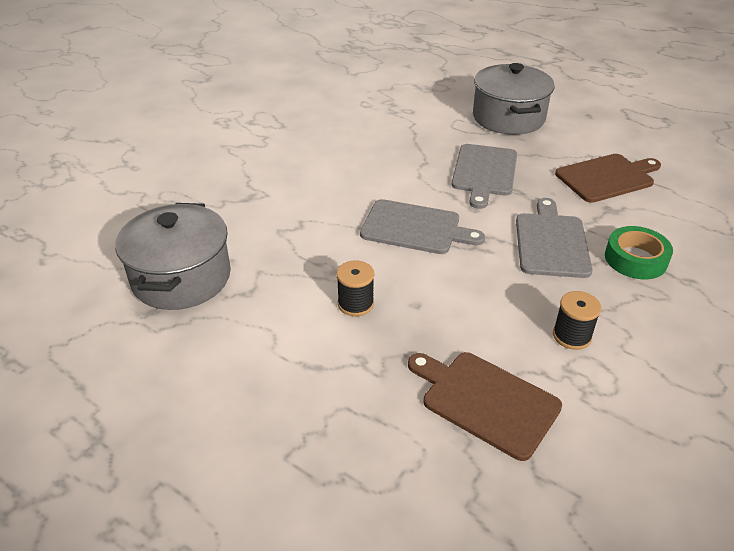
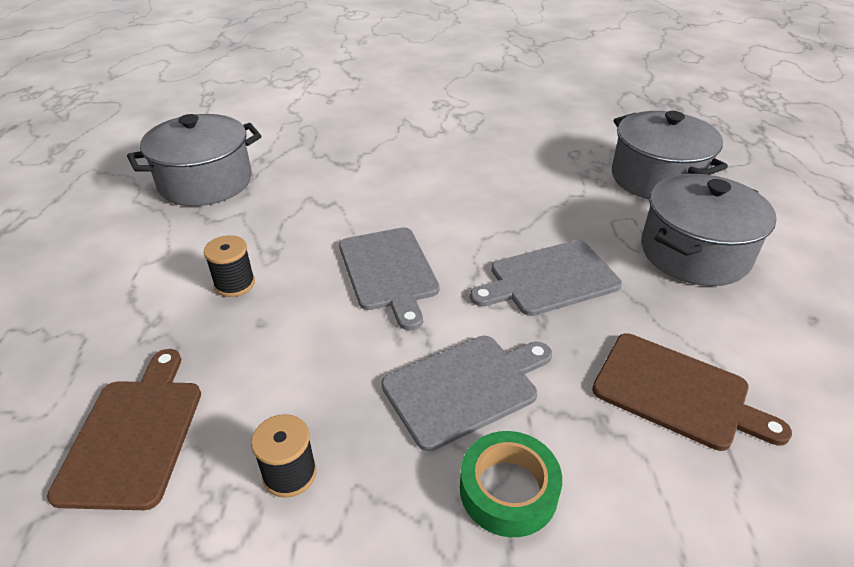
camera: 55 degrees right, 0 degrees up
(427, 92) = (656, 178): none -> grey pot

